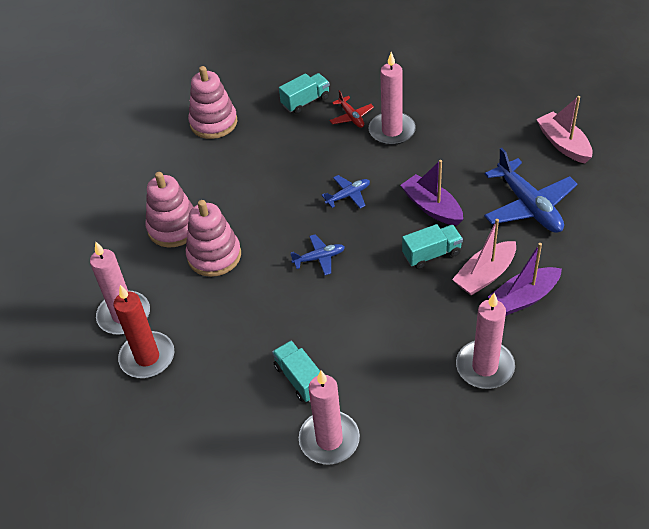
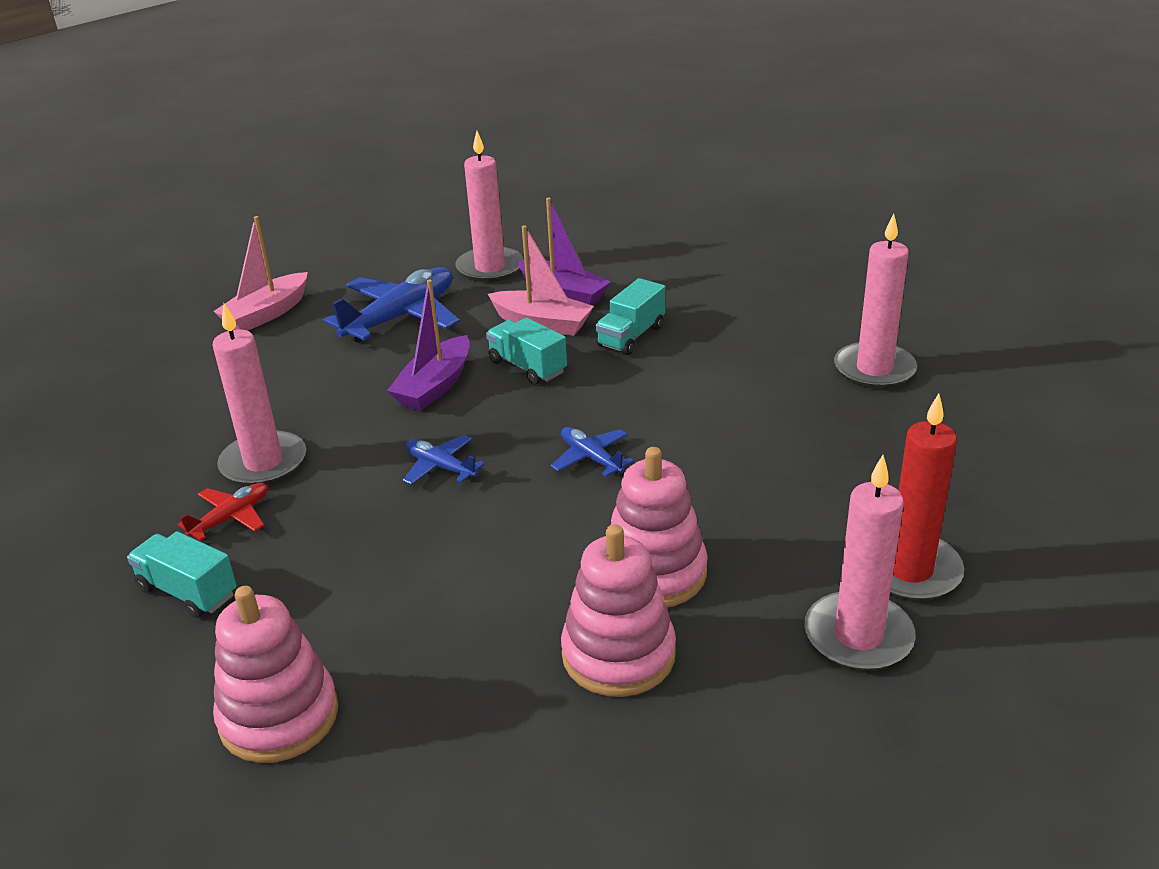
camera: 115 degrees left, 15 degrees down
(300, 379) = (812, 414): turquoise truck -> turquoise truck (631, 336)
(485, 367) = (683, 298): pink candle -> pink candle (490, 268)

